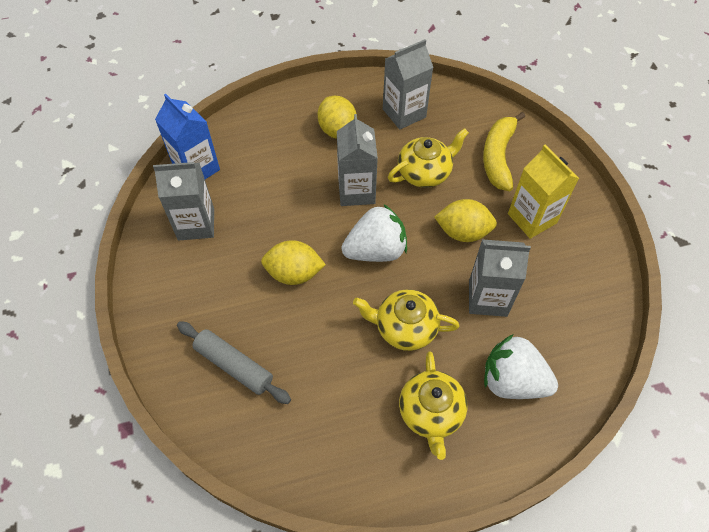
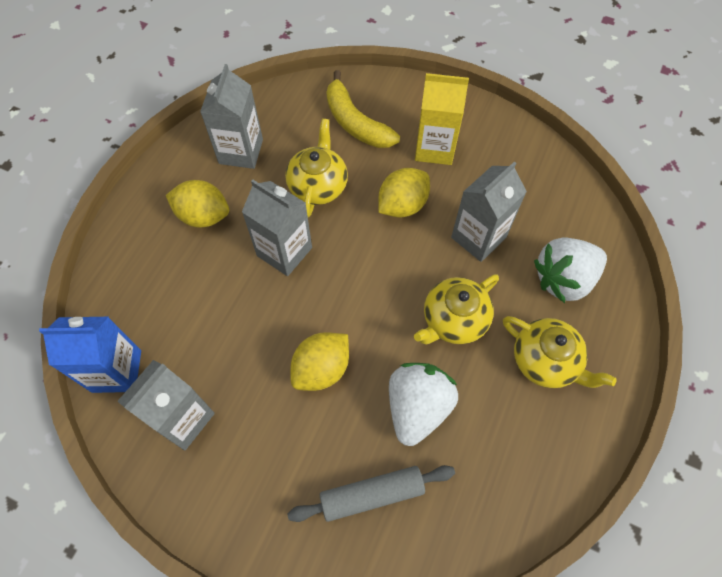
camera: 50 degrees left, 5 degrees up
(376, 250) = (359, 284): white strawberry -> white strawberry (417, 407)

